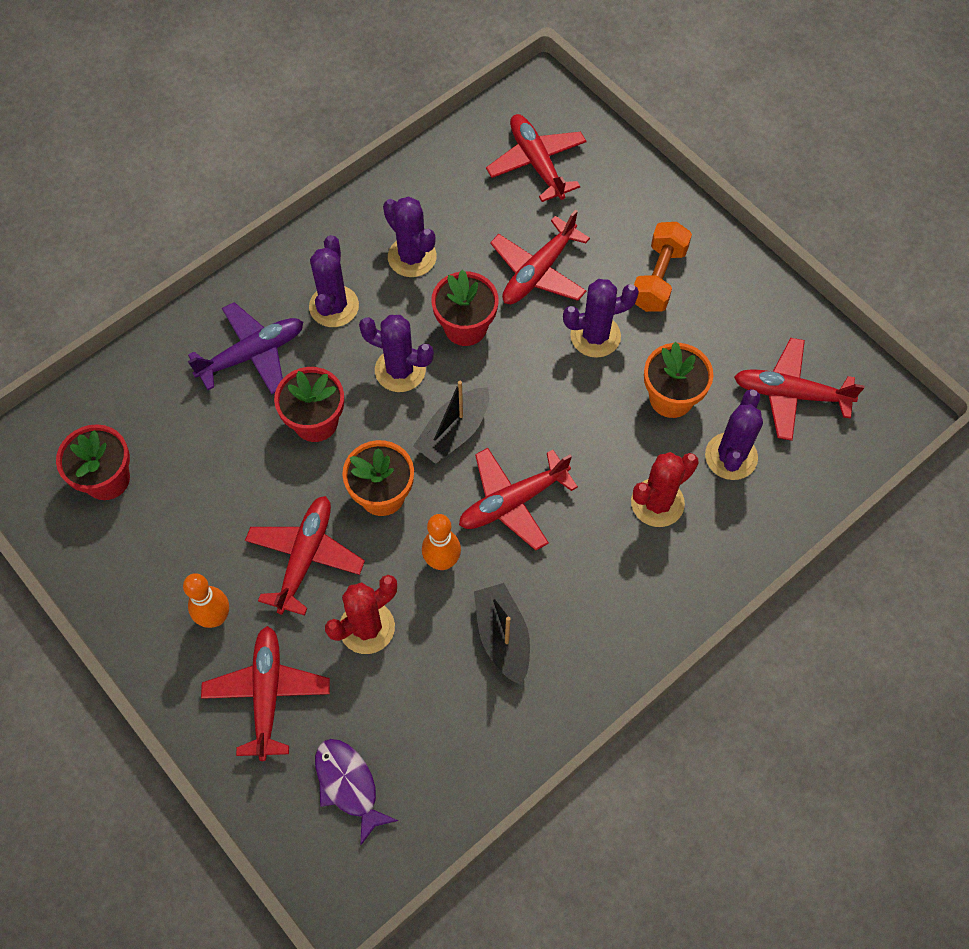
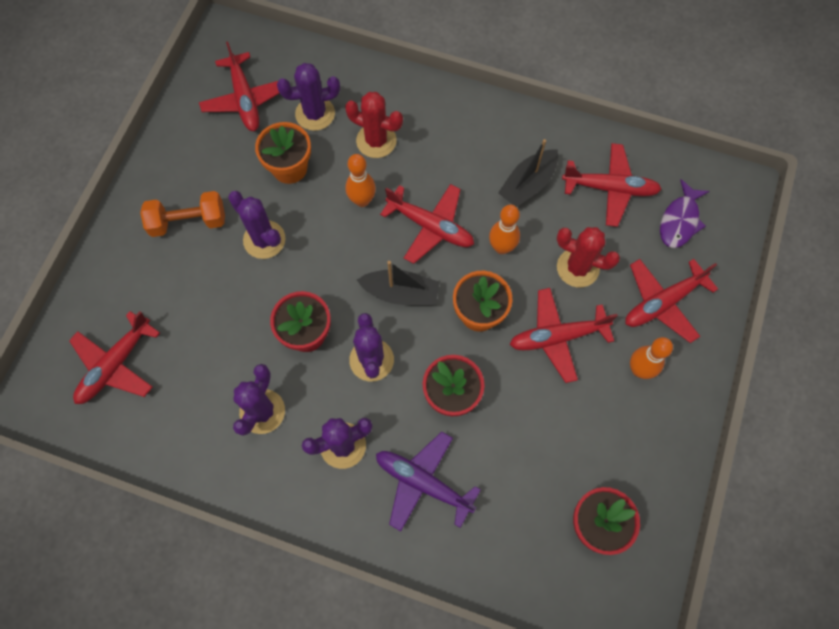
camera: 120 degrees left, 5 degrees up
(538, 272) = (227, 308): red plane -> red plane (610, 188)
(587, 450) = (362, 200): none -> orange bowling pin

